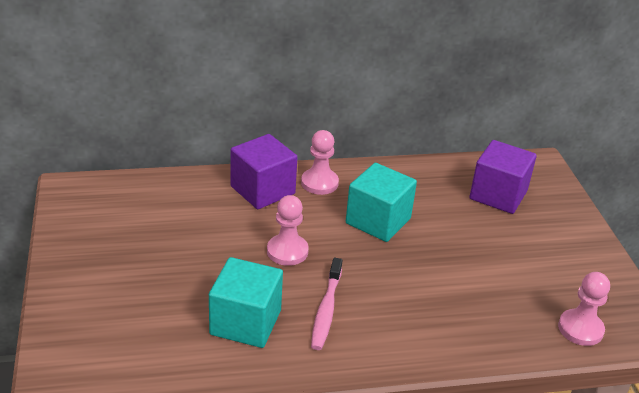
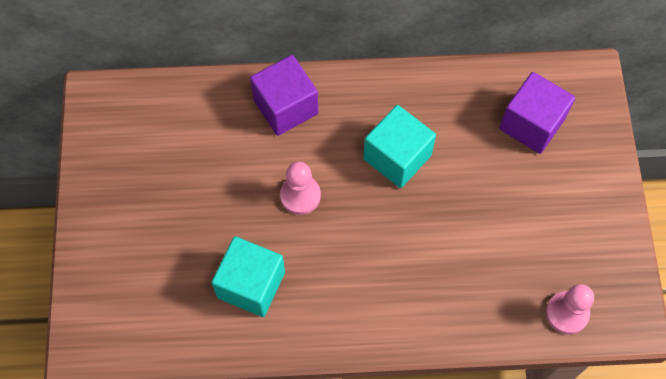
camera: 10 degrees right, 30 degrees up
(319, 183) = (345, 98): pink pawn -> none
(326, 310) = (327, 274): pink toothbrush -> none

